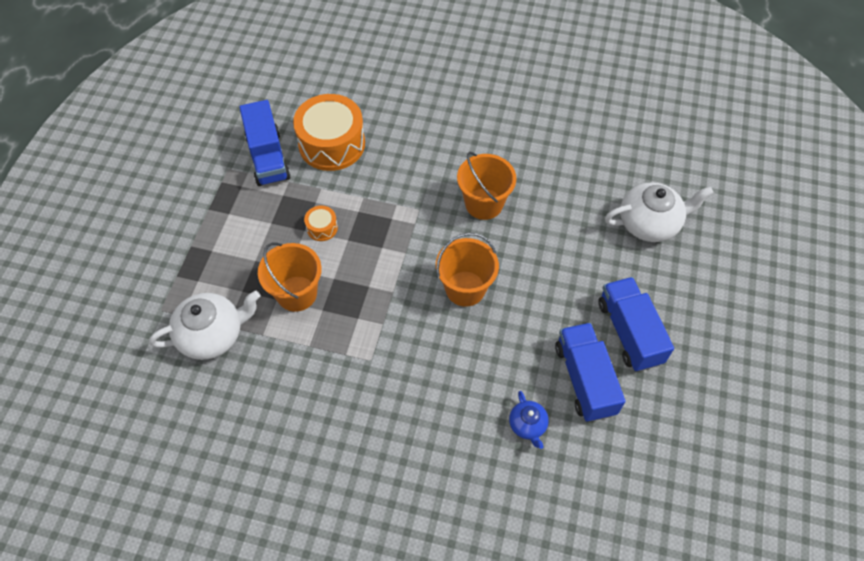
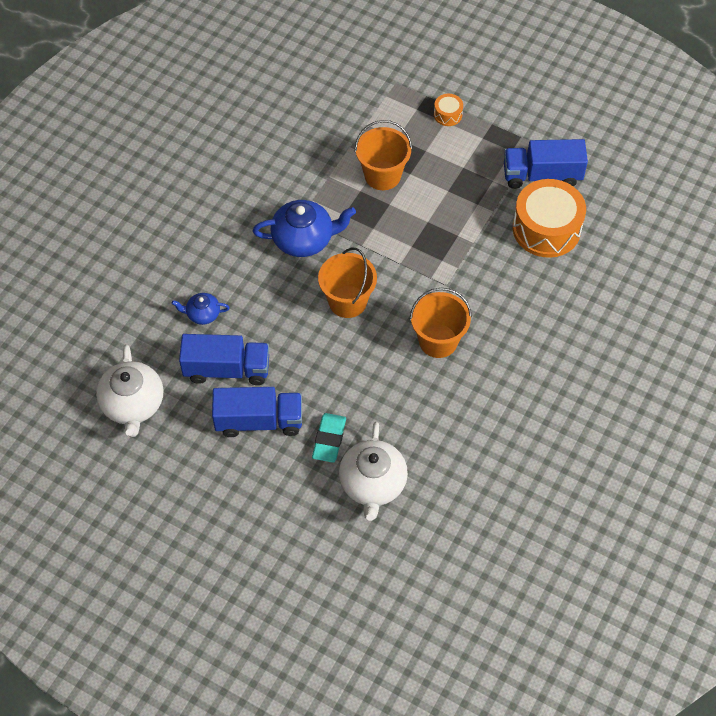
camera: 105 degrees right, 0 degrees up
(212, 334) = (361, 114): white teapot -> white teapot (133, 404)
(322, 228) = (447, 204): orange drum -> orange drum (448, 114)
(400, 349) = (304, 239): none -> blue teapot
(622, 267) = (329, 439): none -> turquoise eraser

